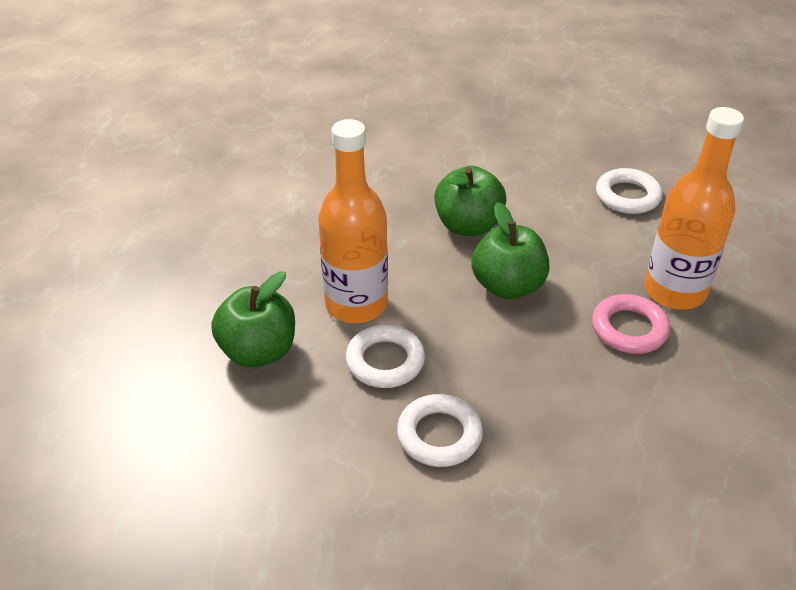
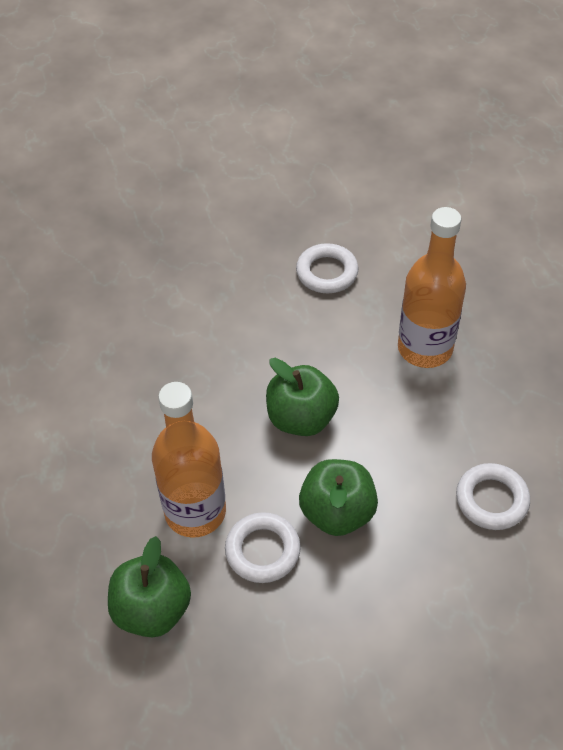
camera: 35 degrees left, 10 degrees up
(439, 435) = (355, 589): white ring -> white ring (491, 500)
(468, 225) = (224, 376): green apple -> green apple (337, 512)
(629, 329) = (418, 404): pink ring -> none

